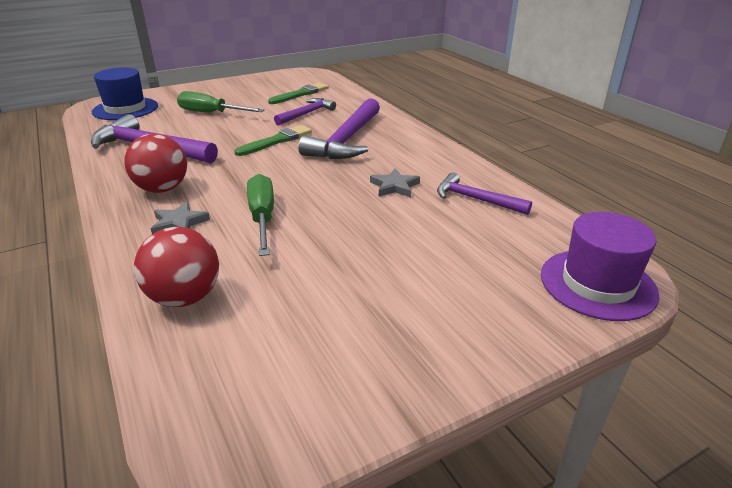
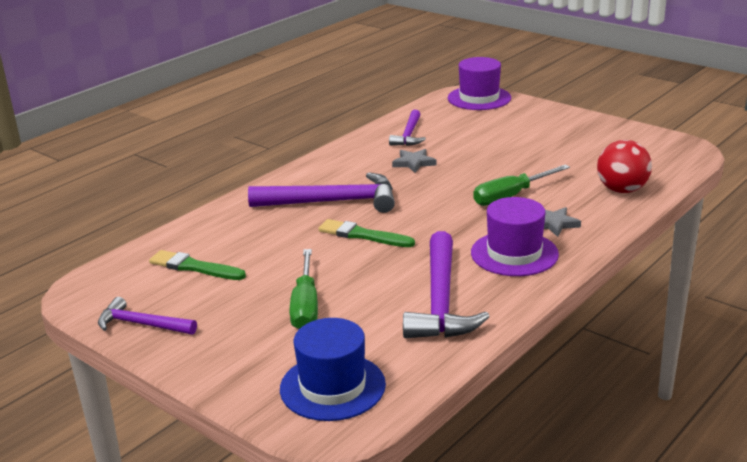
camera: 110 degrees left, 5 degrees down
(162, 189) = (514, 253): red ball -> purple hat
(307, 114) = (269, 242): purple hammer -> purple hammer (142, 324)

